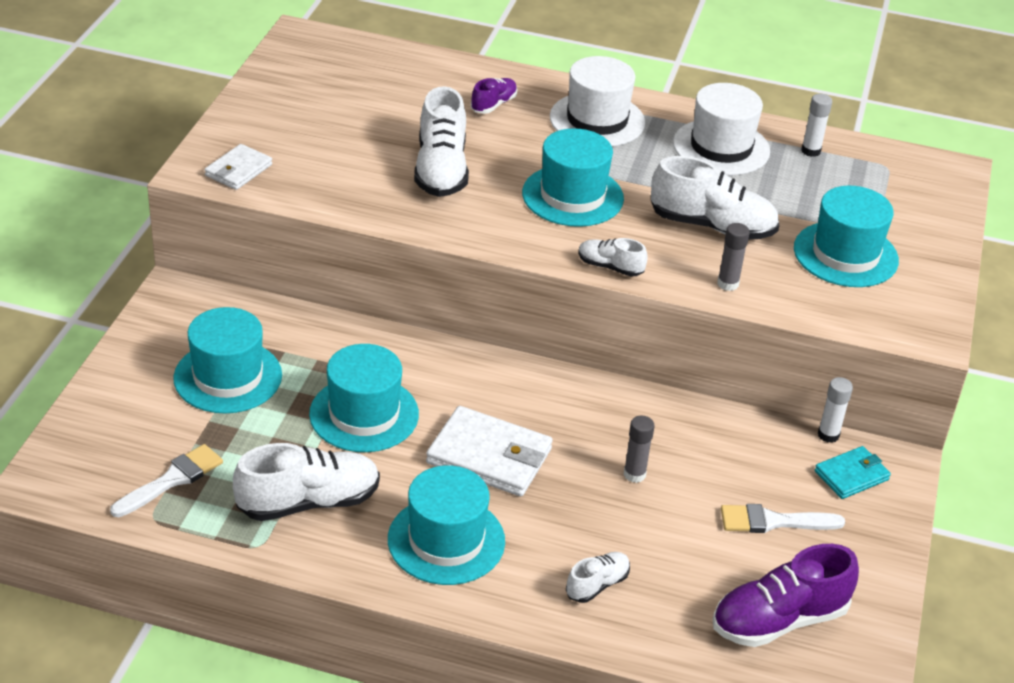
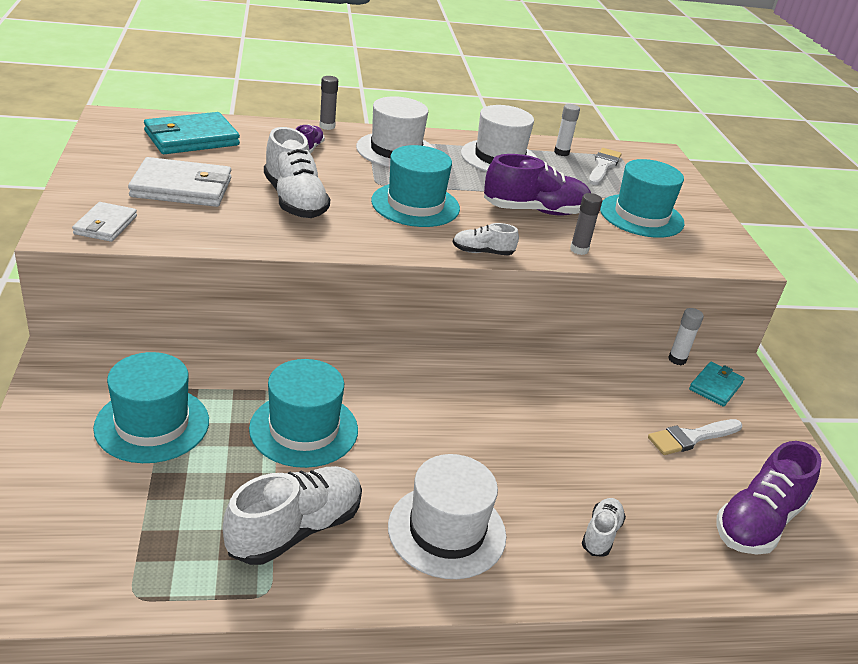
camera: 25 degrees left, 5 degrees down
(172, 480) = (138, 546): white brush -> white brush (603, 166)
(372, 74) = (191, 138): none -> turquoise wallet
(446, 540) = (447, 531): turquoise hat -> white hat
(489, 456) = (437, 440): white wallet -> white wallet (182, 188)
(634, 474) = (563, 426): grey glue stick -> grey glue stick (327, 126)
(712, 226) = (535, 211): white shoe -> purple shoe

